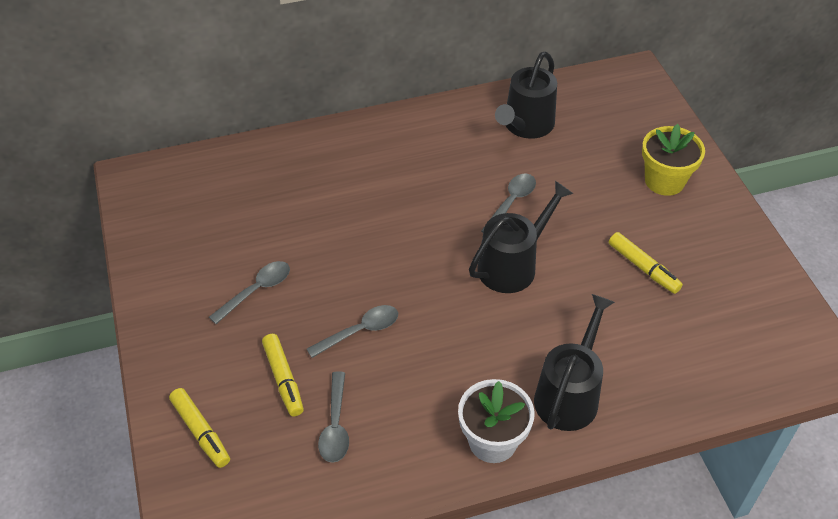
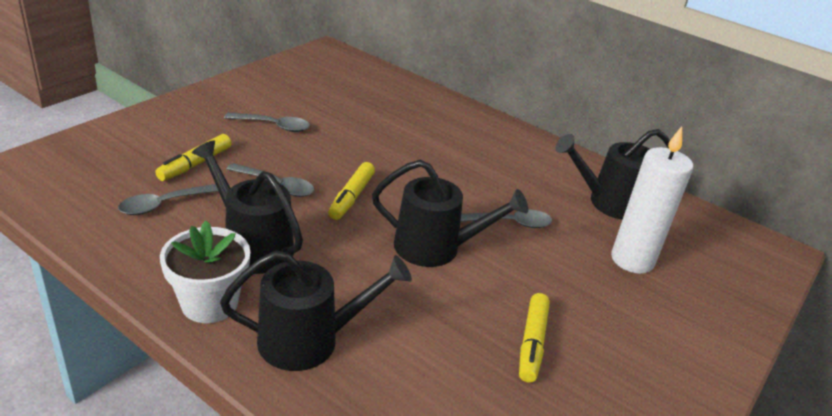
camera: 50 degrees right, 15 degrees down
(201, 431) = (116, 144): yellow marker -> yellow marker (351, 197)
(437, 384) = (253, 246): none -> black watering can
(596, 158) = (632, 260): none -> white candle
(664, 181) = (669, 321): yellow flower pot -> none

